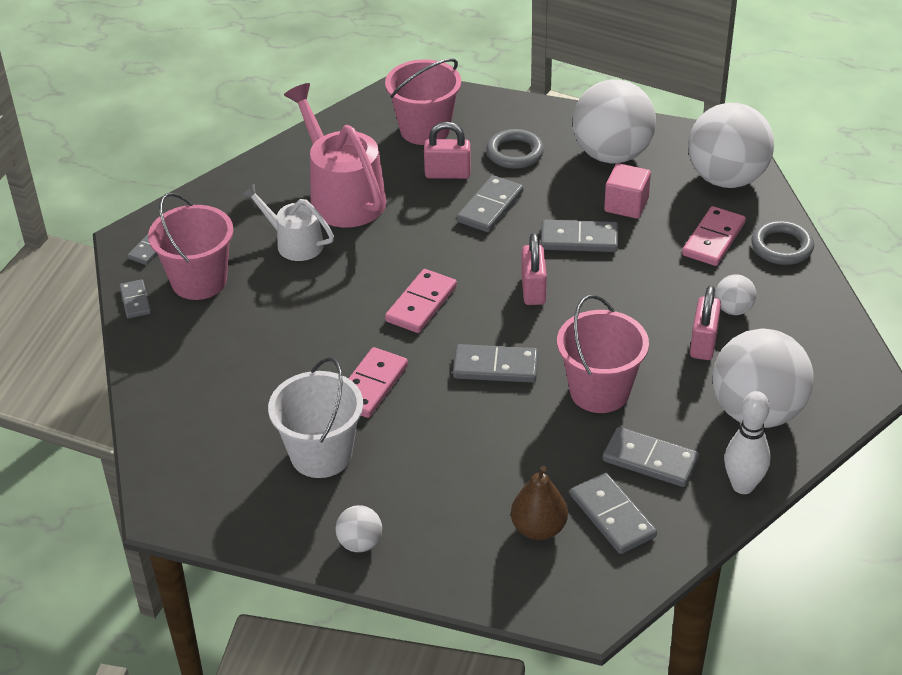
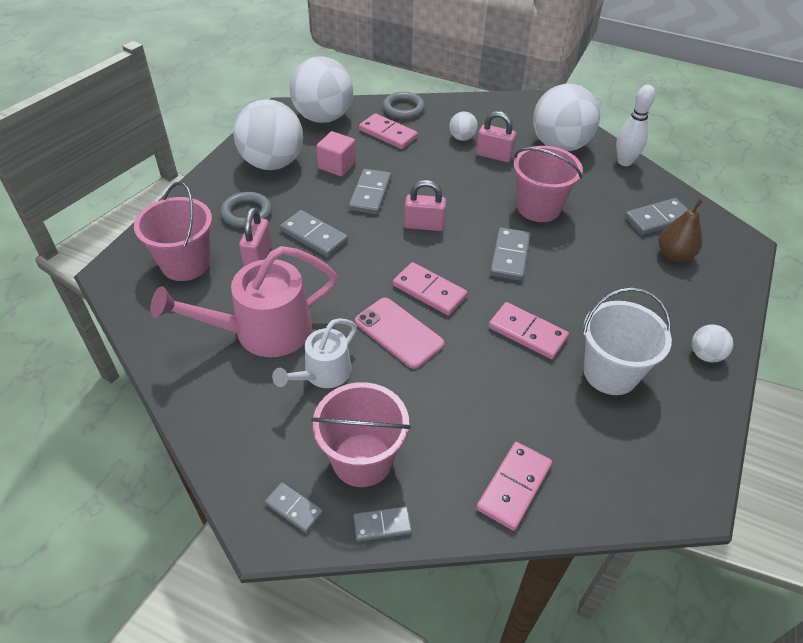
camera: 85 degrees left, 5 degrees up
(174, 381) = (514, 487): none -> pink domino
(355, 287) = (399, 333): none -> pink phone
(650, 460) = (605, 195): grey domino -> none

